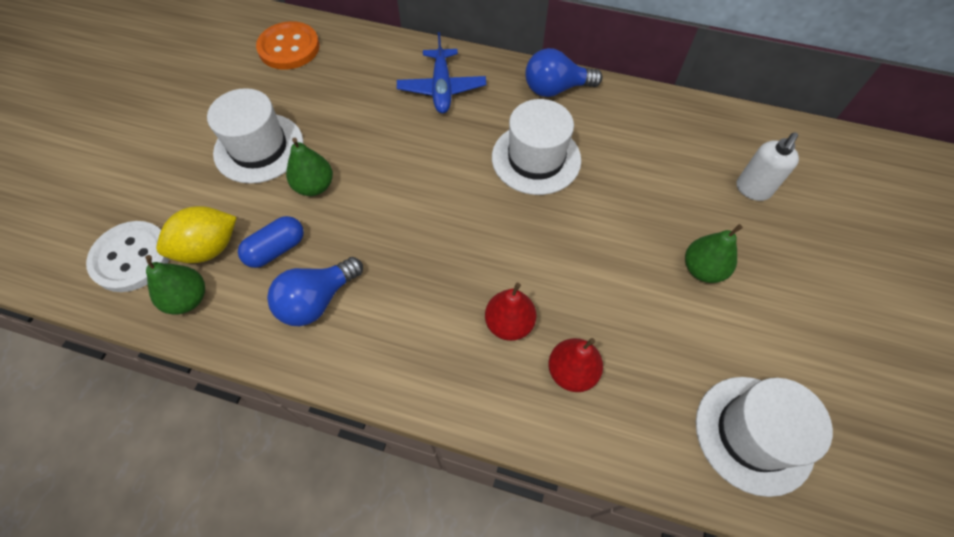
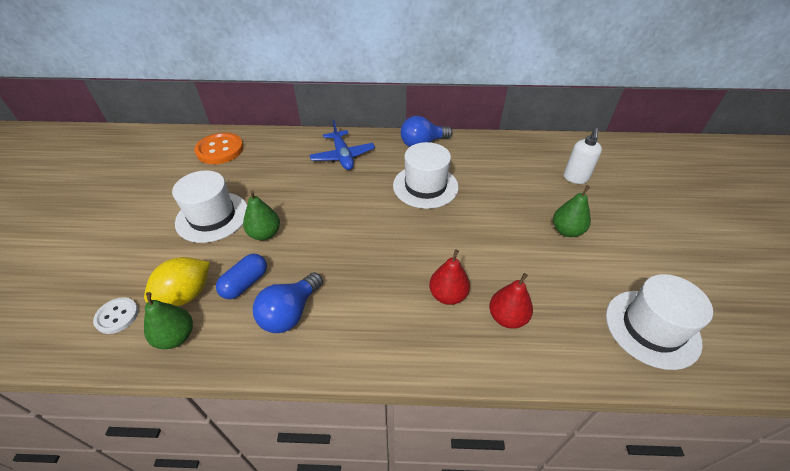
camera: 15 degrees left, 15 degrees down
(132, 258) = (117, 316): white button -> white button, size x0.59

